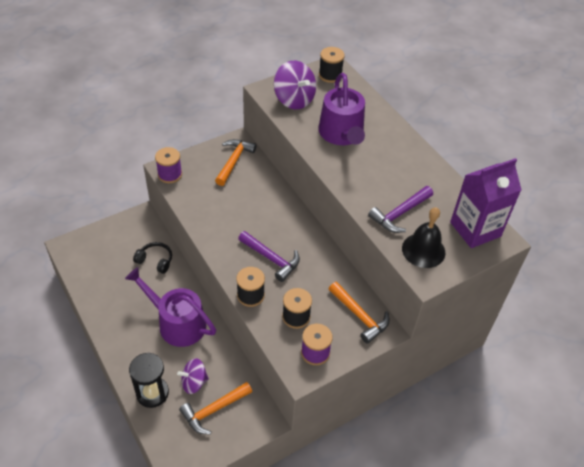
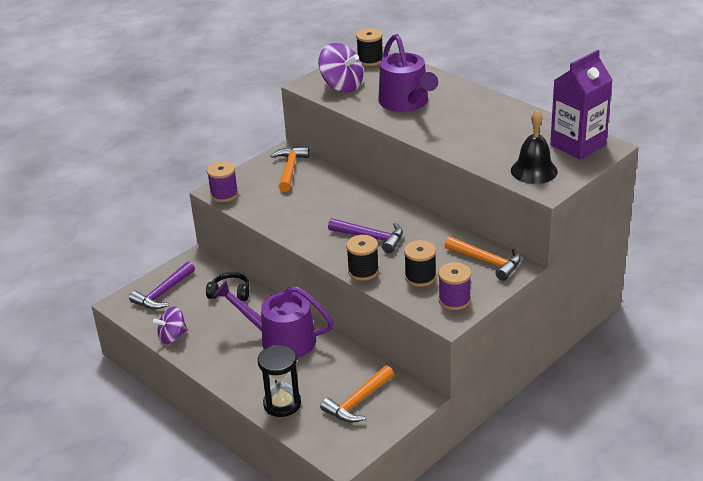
camera: 10 degrees left, 15 degrees down
(194, 382) = (324, 384): purple spinning top -> purple spinning top (172, 336)
(399, 214) = (496, 149): purple hammer -> purple hammer (163, 293)

